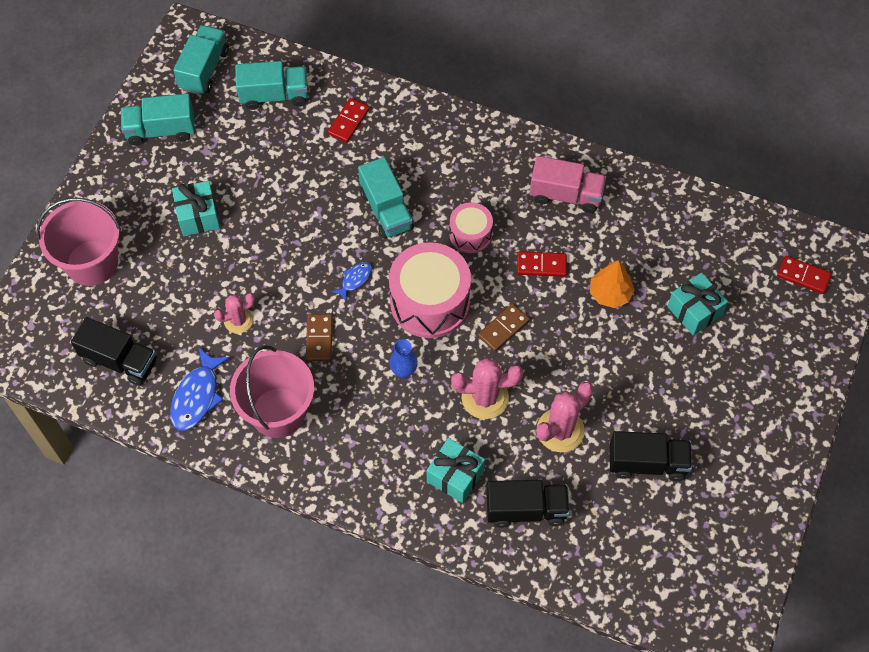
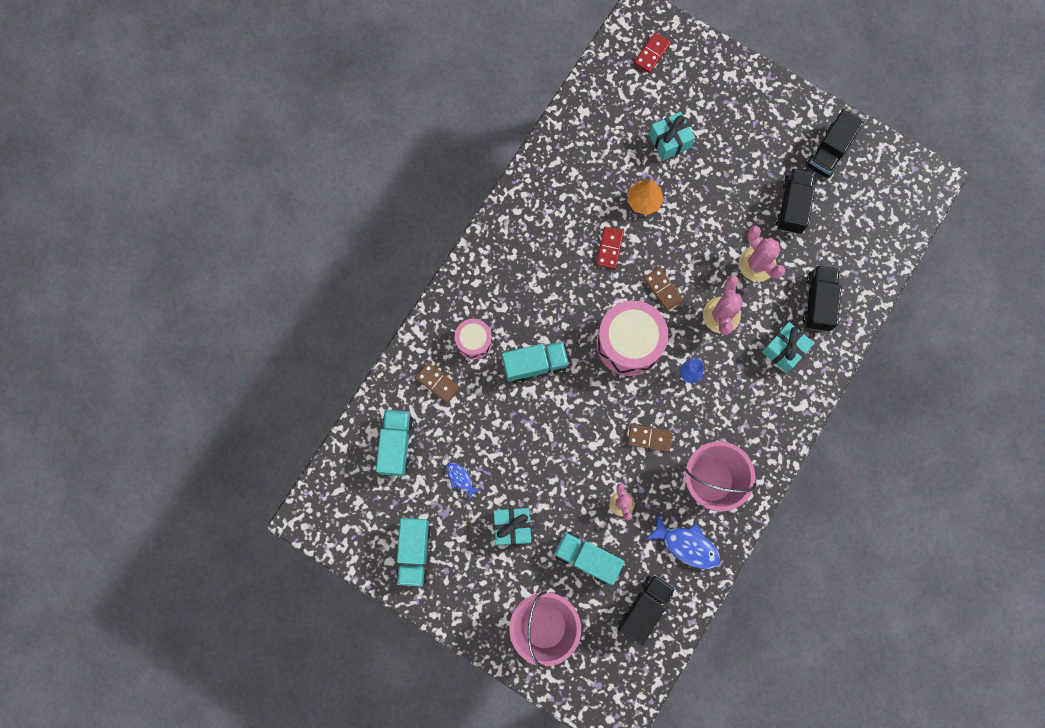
camera: 80 degrees left, 15 degrees up
(204, 70) = (354, 505): turquoise truck -> turquoise truck (587, 558)
(348, 121) = (437, 383): red domino -> brown domino
(355, 280) = (598, 401): blue fish -> blue fish (460, 478)
(470, 234) = (571, 299): pink drum -> pink drum (474, 341)
(566, 195) = (546, 215): pink truck -> none
(734, 499) = (829, 152): none -> black truck

